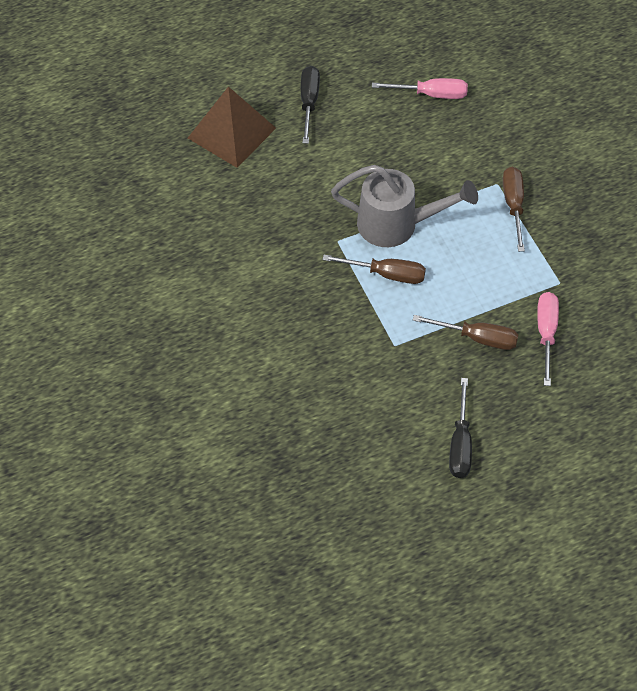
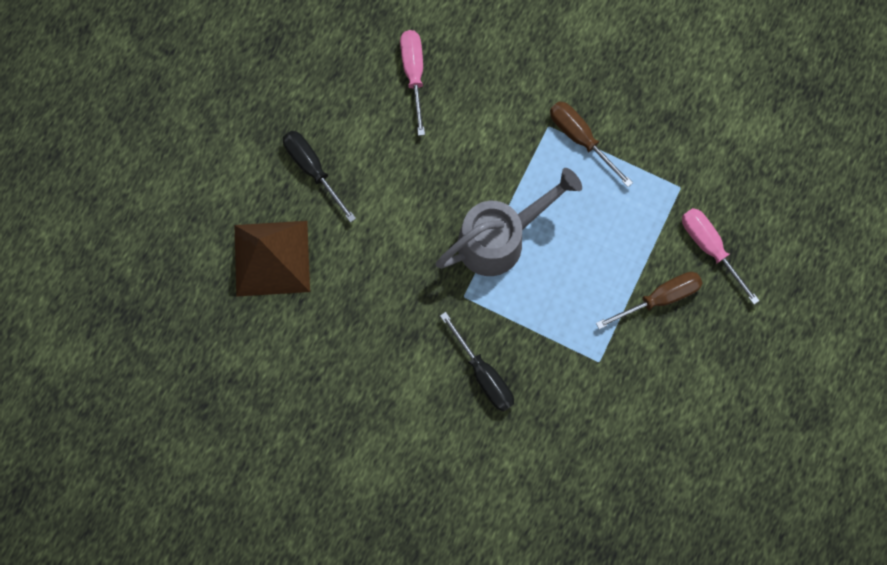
camera: 40 degrees left, 20 degrees up
(386, 274) = (533, 296): brown screwdriver -> none
(431, 94) = (414, 74): pink screwdriver -> pink screwdriver turned 60 degrees counterclockwise
(460, 444) = (728, 412): black screwdriver -> black screwdriver (483, 374)

